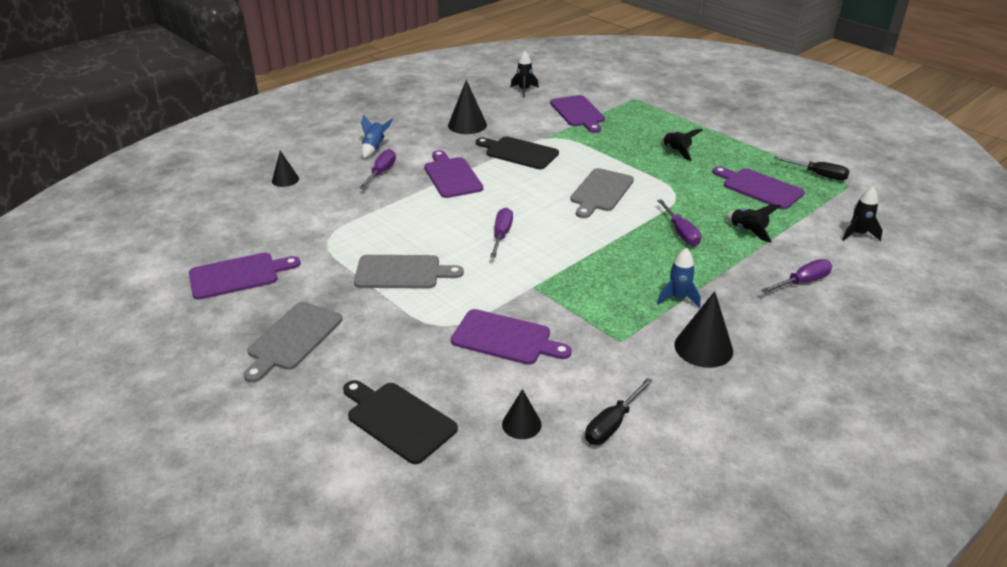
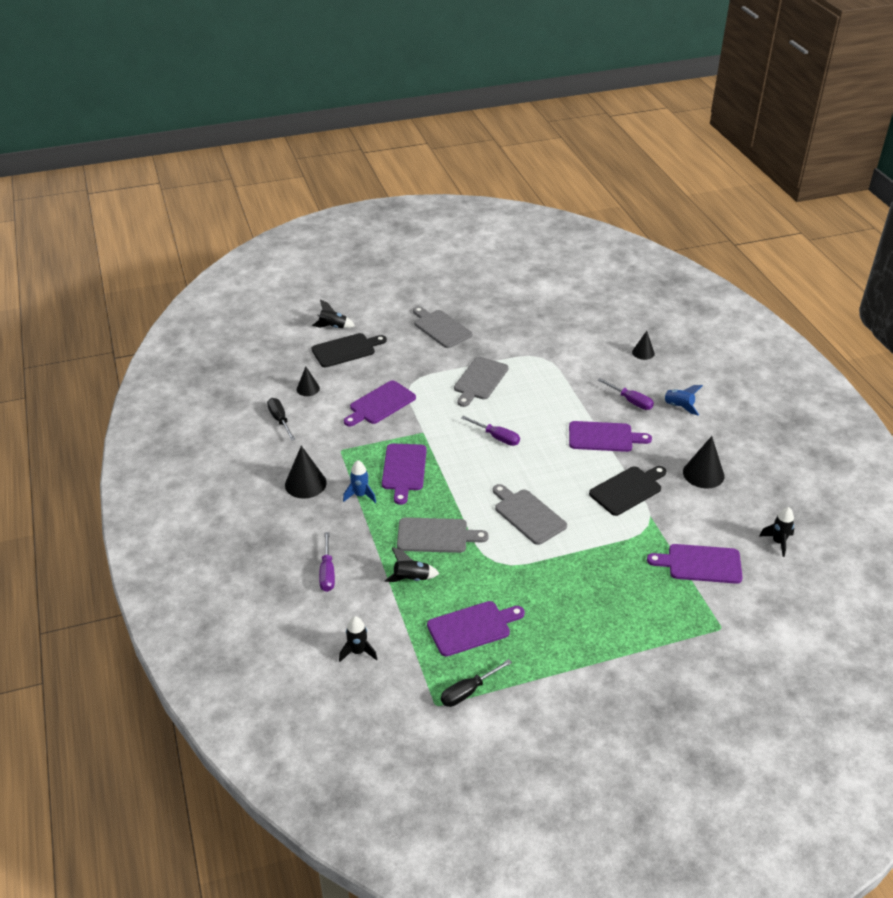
camera: 115 degrees right, 5 degrees up
(238, 275) = (520, 317): purple cutting board -> purple cutting board (404, 470)
(676, 151) = (575, 602): black rocket -> black rocket (333, 327)
(681, 233) = (436, 536): purple screwdriver -> grey cutting board

